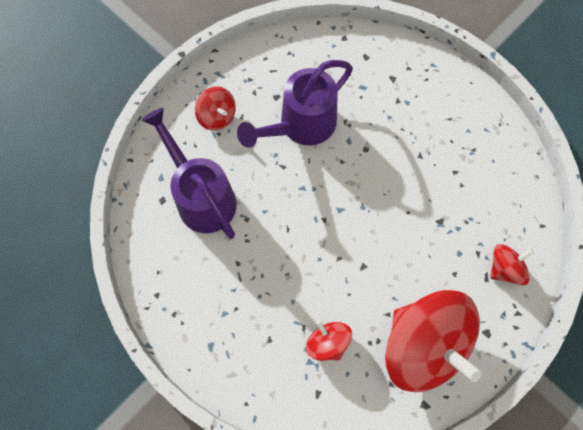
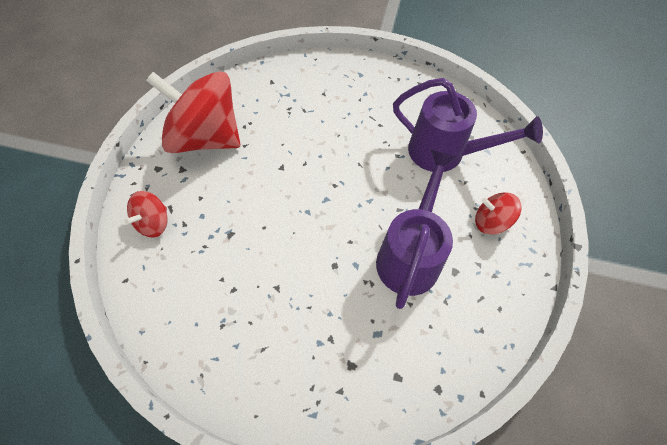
camera: 150 degrees right, 10 degrees down
(327, 342) = (281, 109): red spinning top -> none

